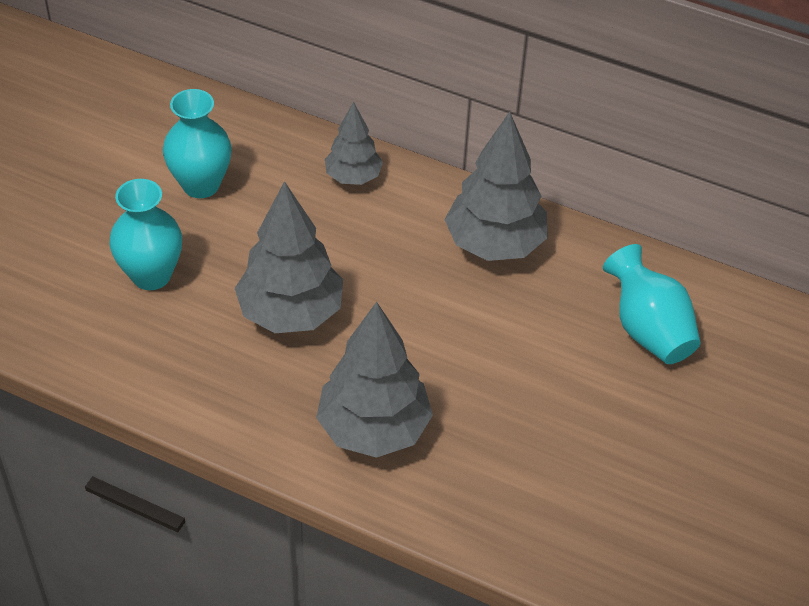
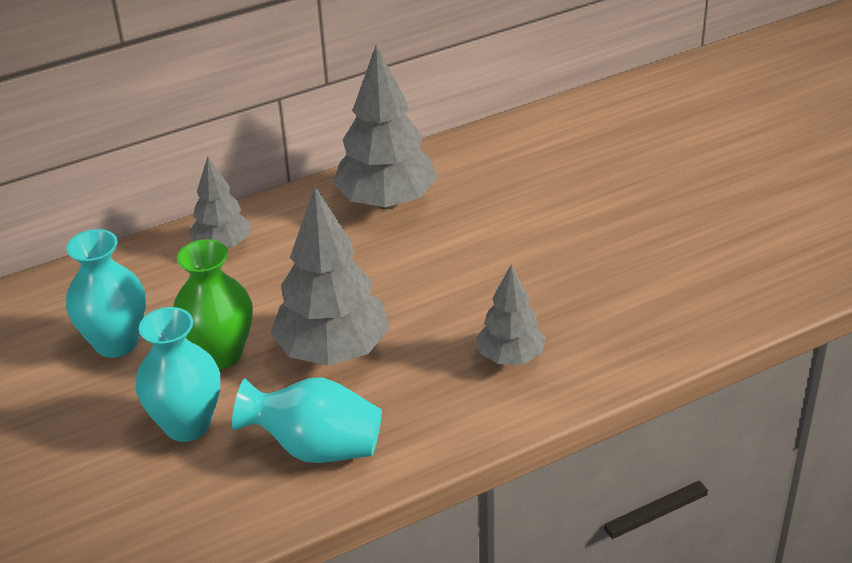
camera: 50 degrees left, 10 degrees down
(235, 249) = (220, 354): none -> green vase
(373, 429) = (510, 357): grey tree -> grey tree, size x0.59
(648, 330) = (553, 166): turquoise vase -> turquoise vase (316, 448)

